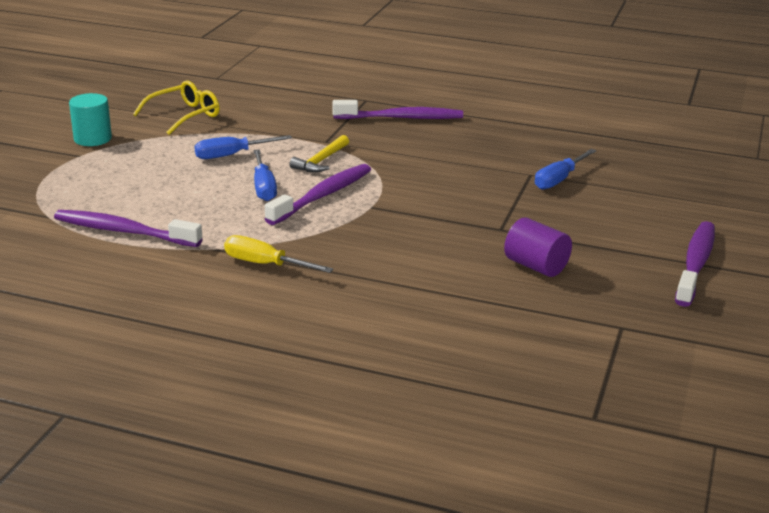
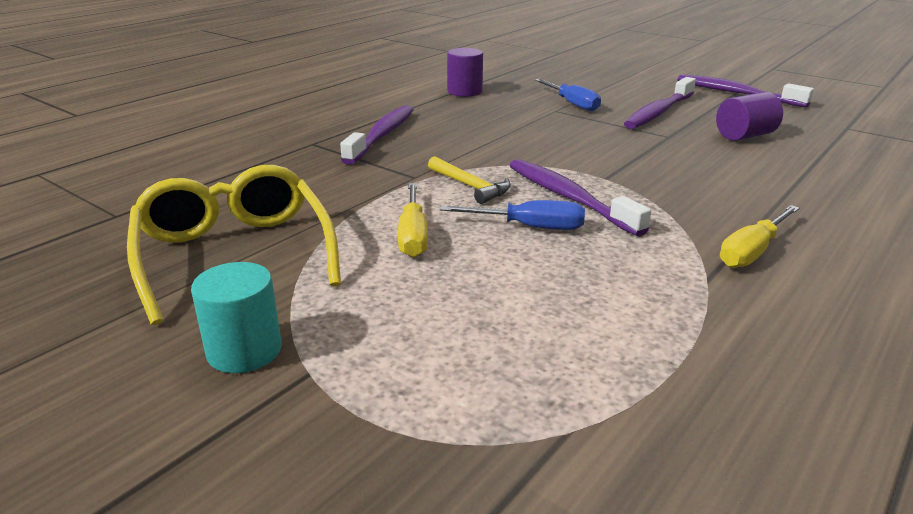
camera: 70 degrees left, 0 degrees up
(123, 231) = (646, 349): purple toothbrush -> purple toothbrush (658, 112)
(184, 116) = (235, 255): yellow glasses -> yellow glasses, size x1.55
(232, 155) = (413, 235): blue screwdriver -> yellow screwdriver
(548, 130) = (464, 91): none -> purple cylinder

